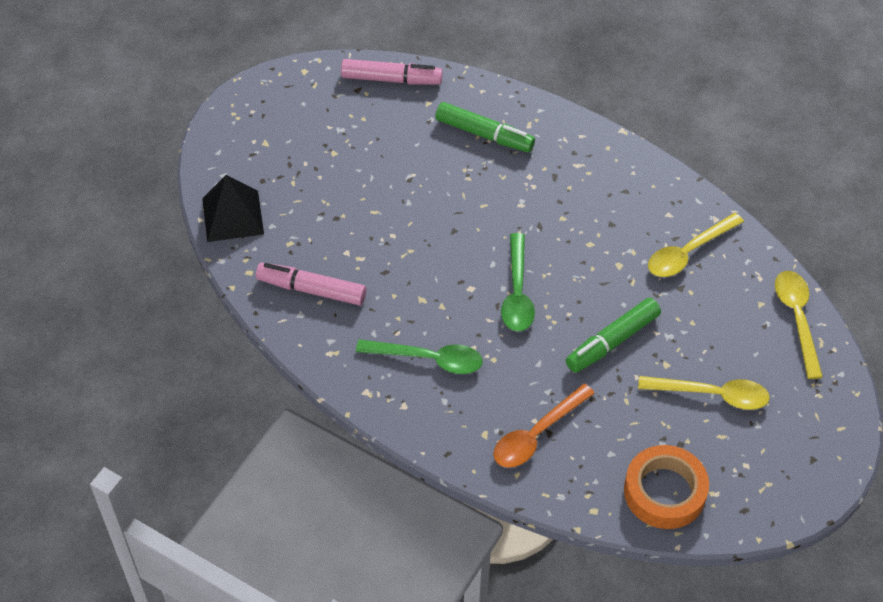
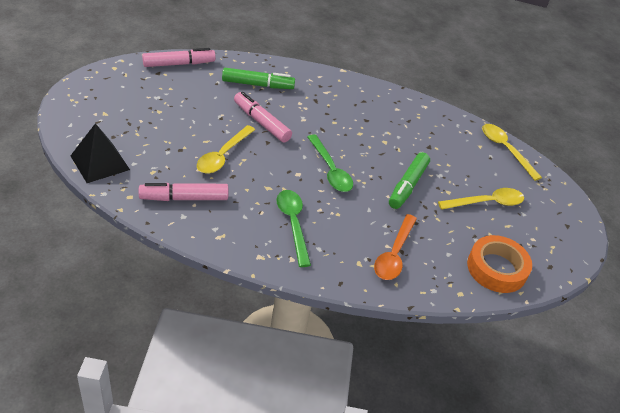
camera: 30 degrees left, 10 degrees down
(428, 359) = (293, 224): green spoon -> green spoon turned 90 degrees counterclockwise
(460, 198) = (261, 122): none -> pink marker
(688, 252) = (421, 127): yellow spoon -> yellow spoon (223, 155)

